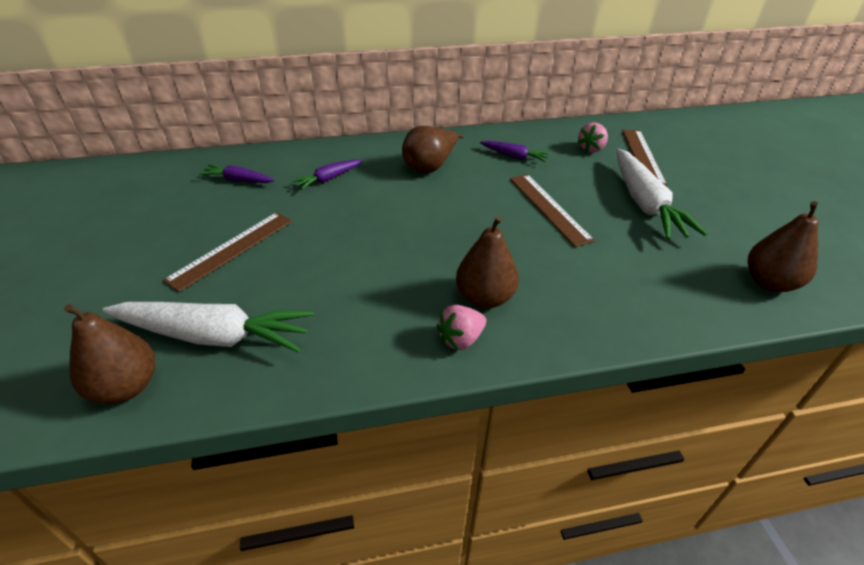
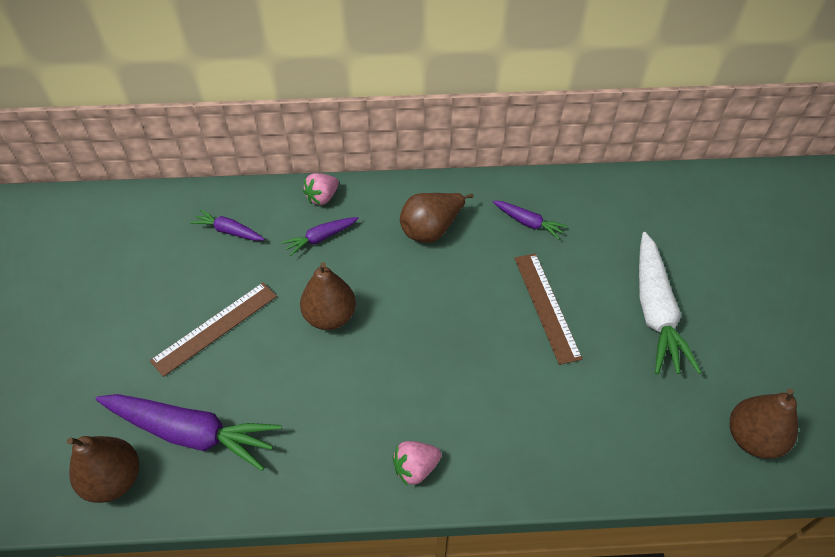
camera: 10 degrees right, 10 degrees up
(214, 335) = (191, 433): white carrot -> purple carrot
(484, 298) = (449, 421): brown pear -> brown pear (330, 317)
(591, 149) = (619, 219): pink strawberry -> pink strawberry (322, 198)
(642, 156) = (676, 237): brown ruler -> none

